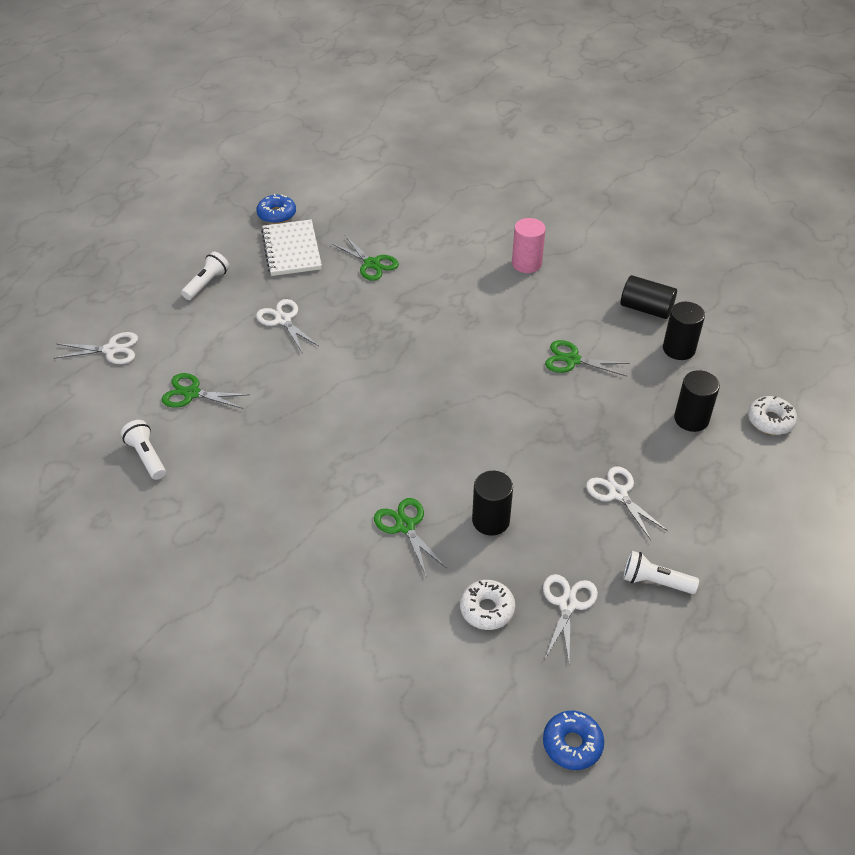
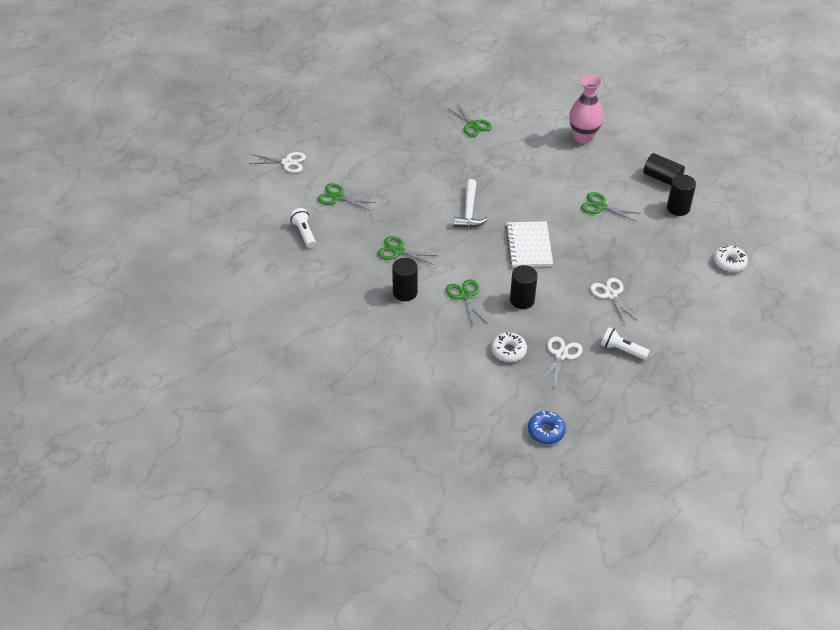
camera: 10 degrees right, 0 degrees up
(207, 283) = (356, 126): white flashlight -> none
(277, 214) = (411, 82): blue donut -> none
(283, 319) = (405, 156): white scissors -> none
(291, 250) = (418, 109): white notebook -> white notebook (529, 246)
(293, 466) = (398, 251): none -> green scissors
(388, 390) = (469, 211): none -> white hammer
(526, 263) = (583, 137): pink cylinder -> pink vase
(691, 419) = (674, 255): black cylinder -> black cylinder (405, 292)

